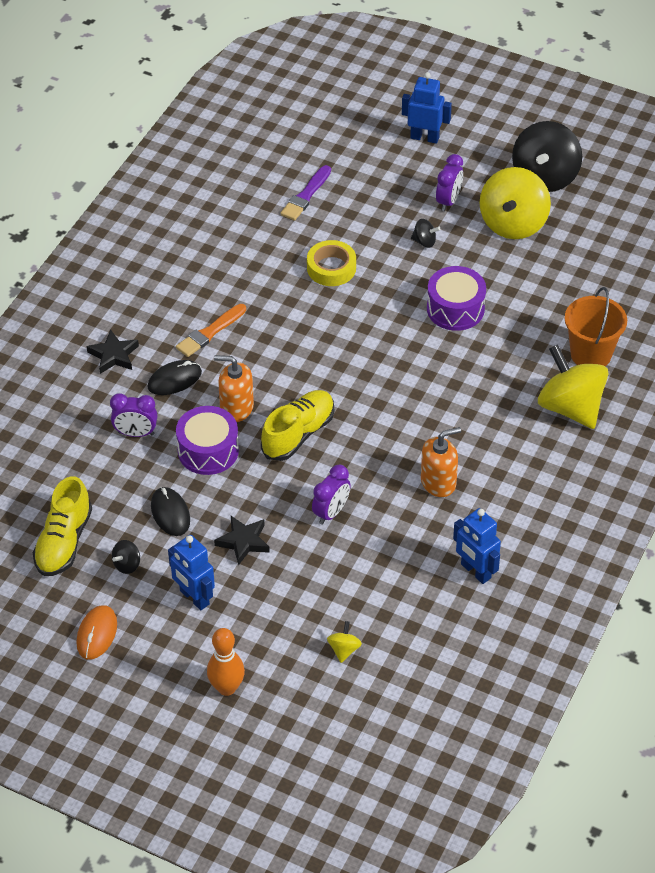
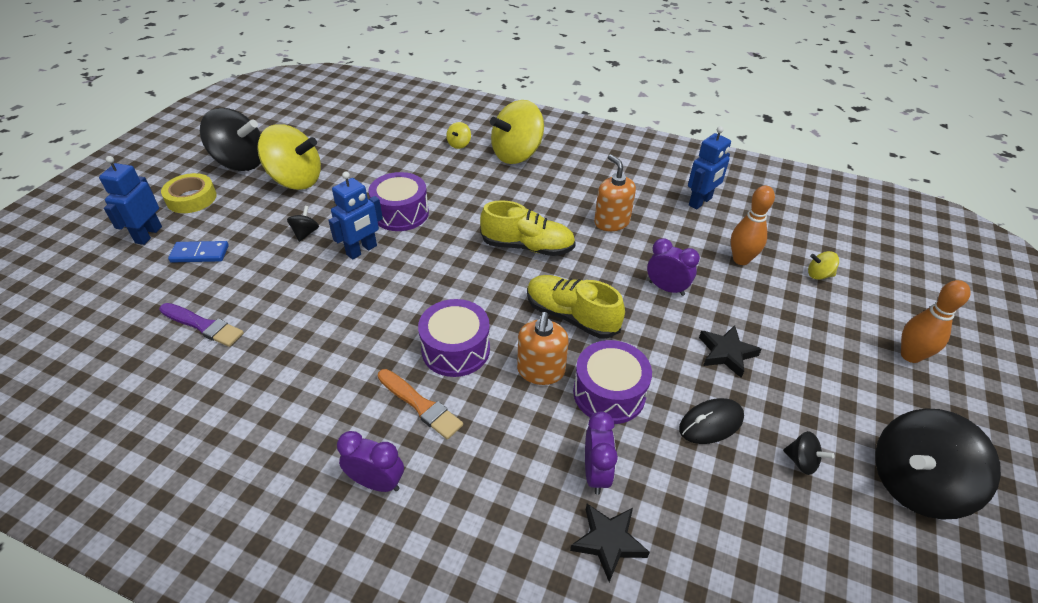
camera: 95 degrees left, 5 degrees down
(64, 542) = (797, 542): yellow shoe -> yellow shoe (527, 247)
(97, 634) = (914, 484): orange mouse -> black spinning top
(113, 355) = (458, 516): black star -> black star (608, 542)
(174, 380) = (501, 437): black mouse -> none
(194, 598) = (817, 391): blue robot -> blue robot (362, 250)
(265, 353) = (456, 349): none -> purple drum
(331, 268) = (329, 299): yellow tape -> yellow tape (191, 198)
(372, 585) = (741, 259): none -> orange bowling pin
(396, 176) = (200, 254): none -> blue domino
(448, 201) = (252, 218): purple clock -> purple clock (377, 482)
(591, 354) = (459, 144): orange bucket -> yellow spinning top

